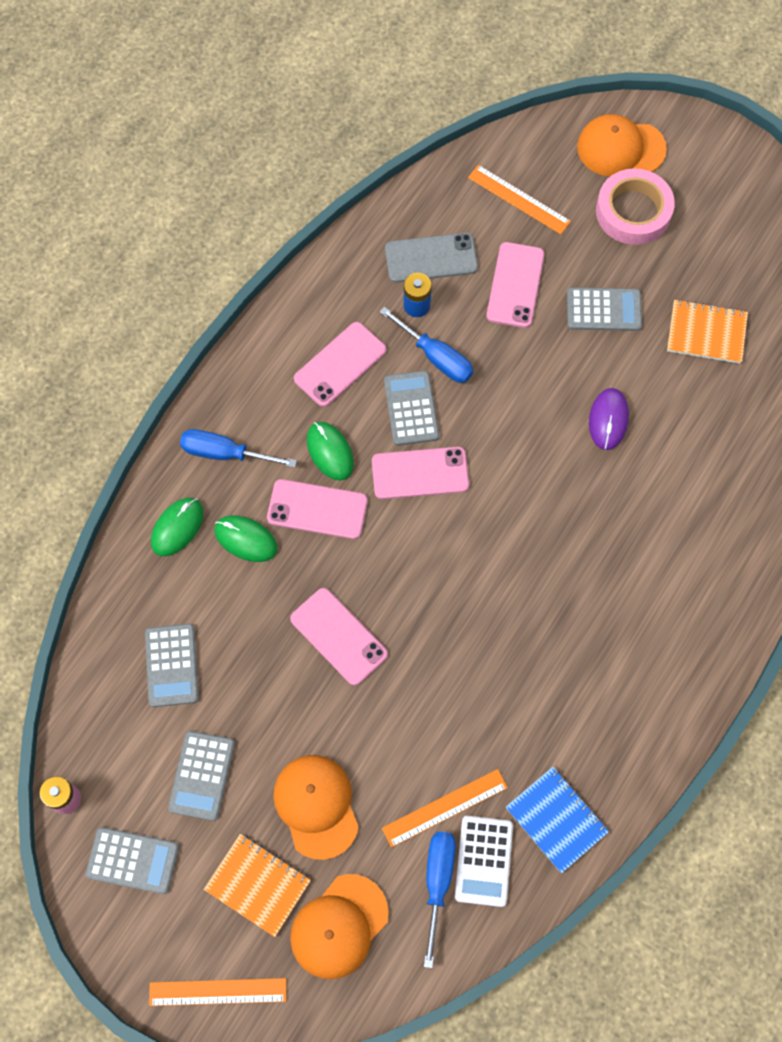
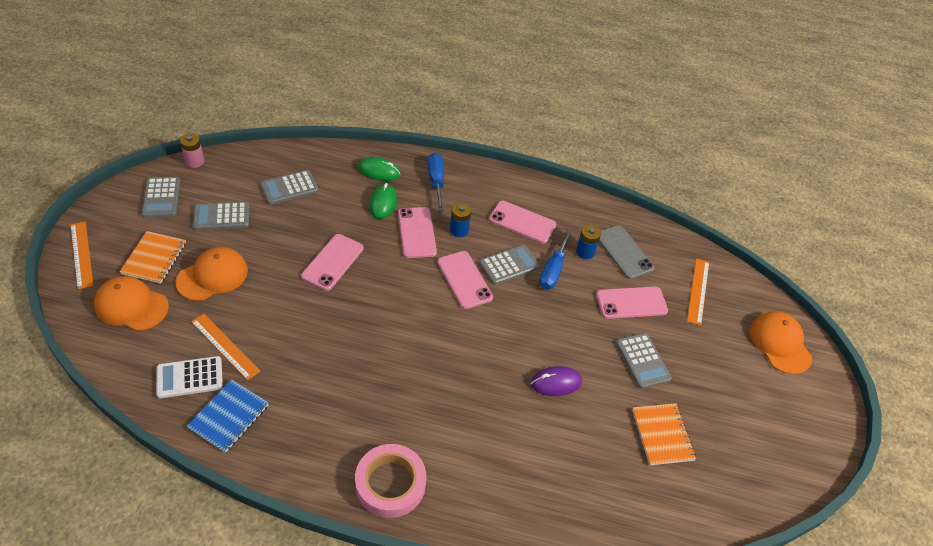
camera: 65 degrees right, 20 degrees down
(330, 452) = (459, 230): green mouse -> blue battery
(438, 882) = (169, 354): blue screwdriver -> none
(633, 211) = (733, 363): pink tape -> pink tape (390, 484)

